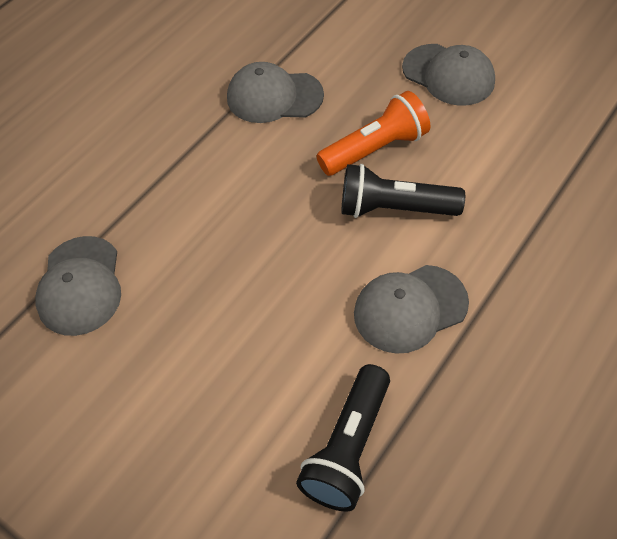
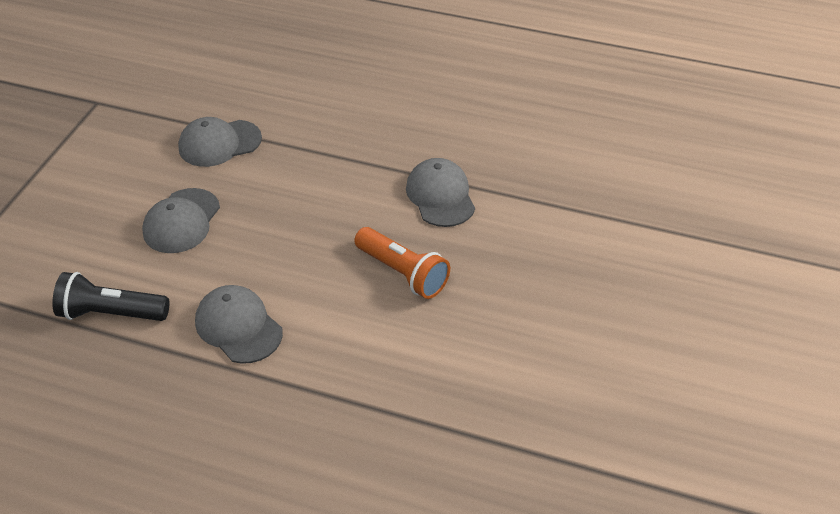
camera: 70 degrees right, 10 degrees down
(394, 208) = (339, 298): black flashlight -> none
(448, 75) = (518, 308): grey cap -> grey cap (181, 221)

